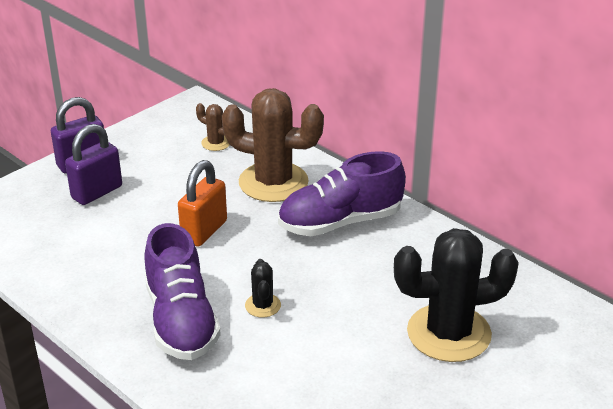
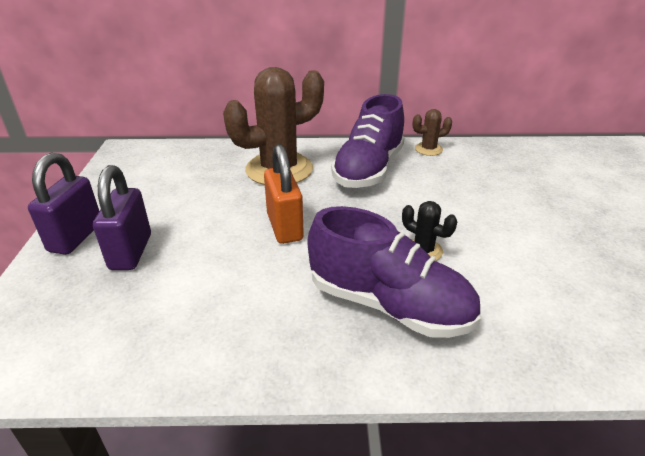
camera: 45 degrees left, 0 degrees up
(216, 143) = (189, 166): brown cactus -> brown cactus (428, 149)
(449, 333) = (549, 194): black cactus -> none

